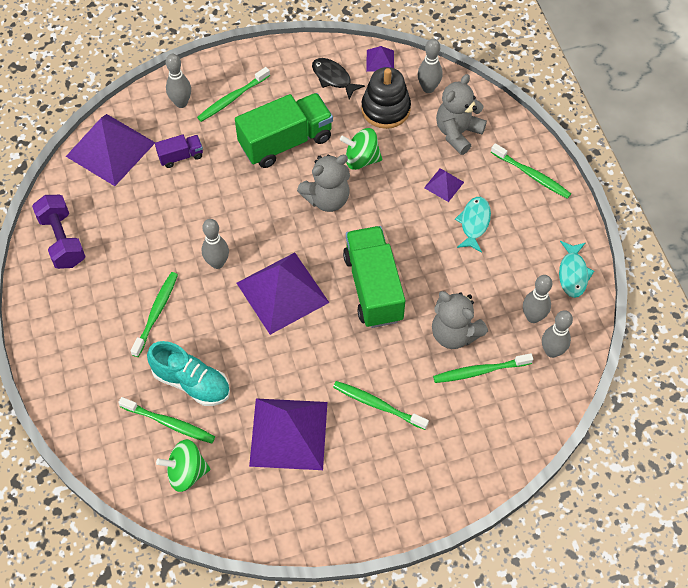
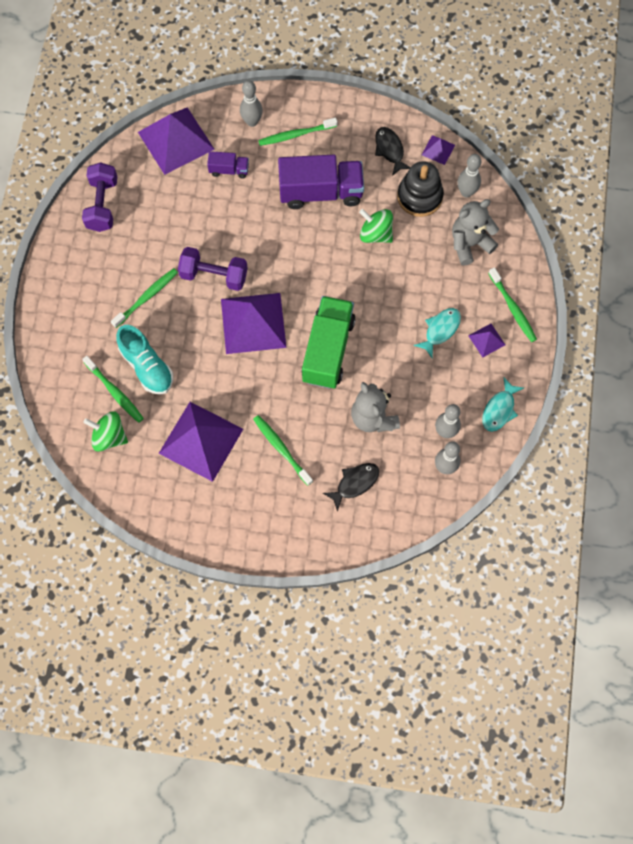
camera: 25 degrees right, 10 degrees up
(217, 263) = (214, 276): grey bowling pin -> purple dumbbell
(285, 142) = (320, 192): green truck -> purple truck
(327, 199) = (329, 257): grey teddy bear -> none
(444, 185) = (433, 285): purple pyramid -> purple pyramid (486, 340)
(471, 406) = (355, 483): none -> black fish
(480, 371) = (377, 457): green toothbrush -> none

